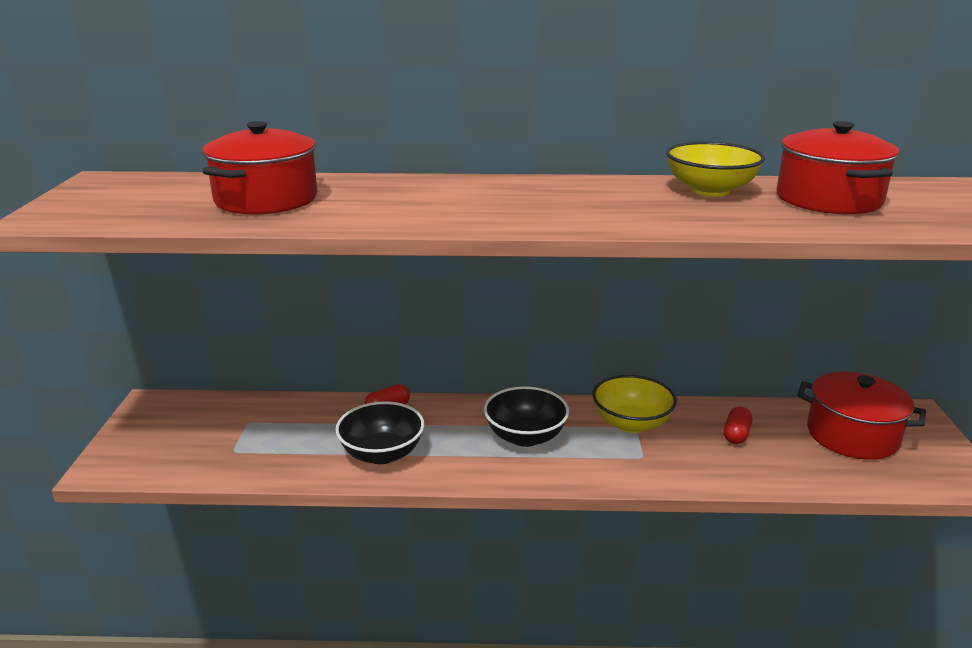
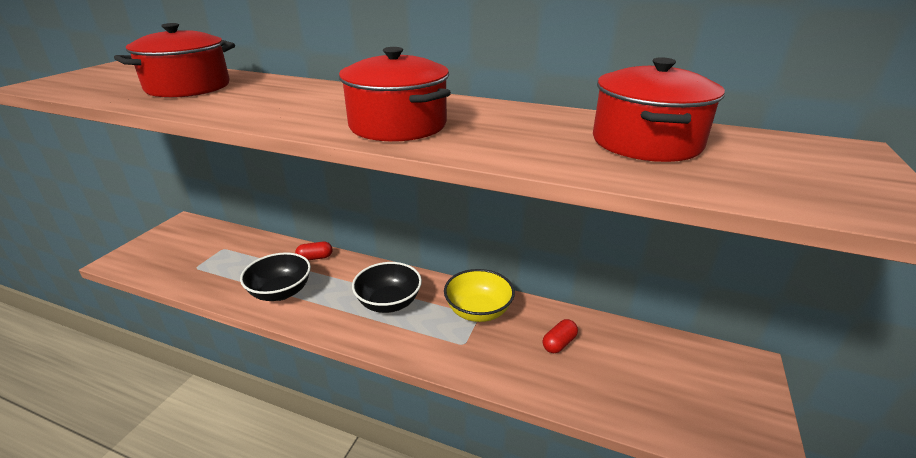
camera: 20 degrees right, 5 degrees up
(710, 190) = (537, 119): yellow bowl -> none
(852, 435) = (669, 371): red pot -> red pot (398, 125)

